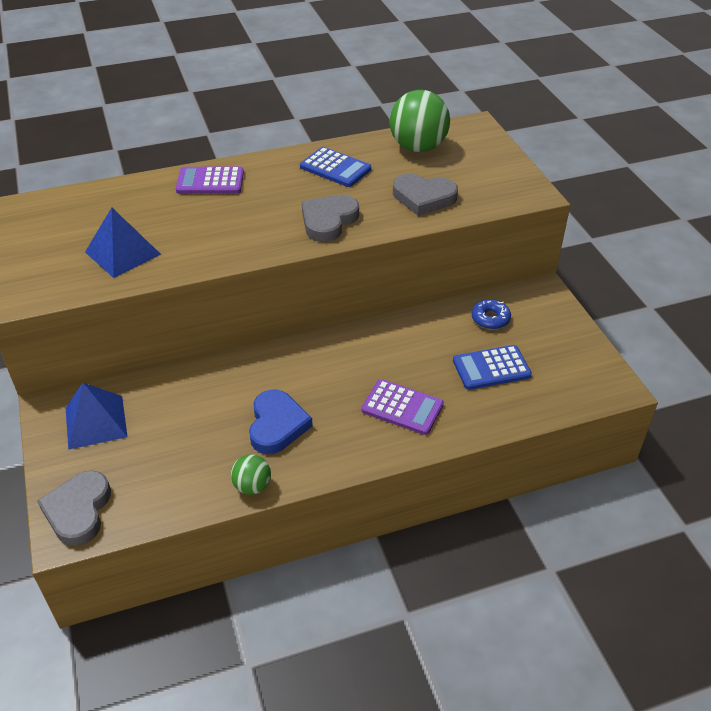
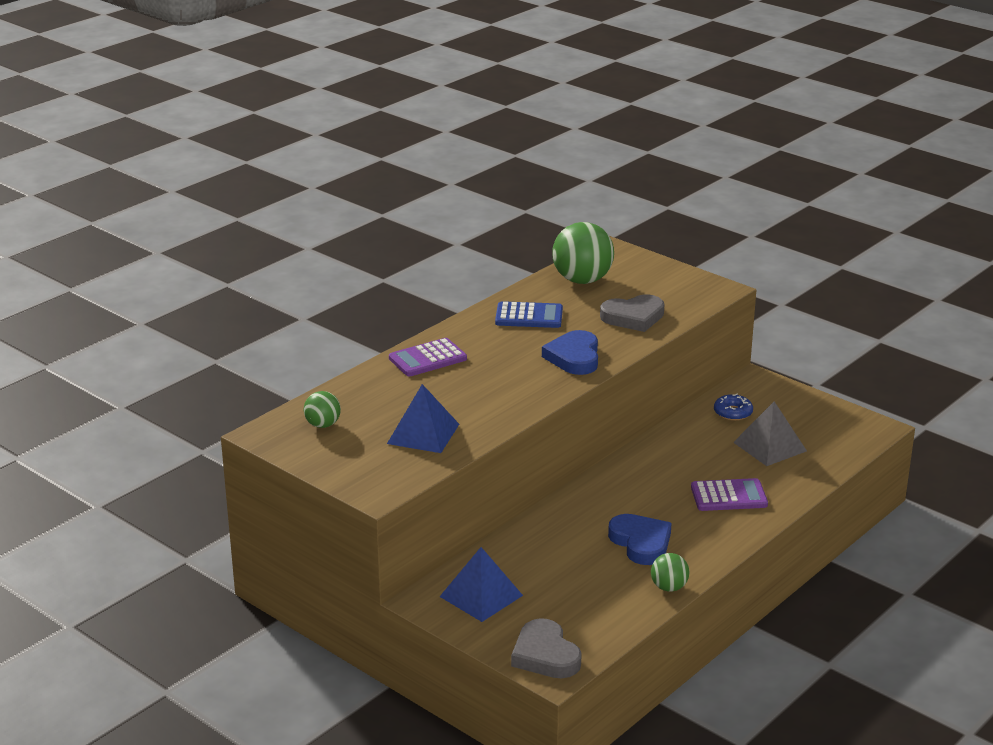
camera: 30 degrees left, 15 degrees down
(61, 216) = (323, 425): none -> green ball
(328, 221) = (574, 357): grey heart -> blue heart
(491, 368) = (770, 446): blue calculator -> grey pyramid

